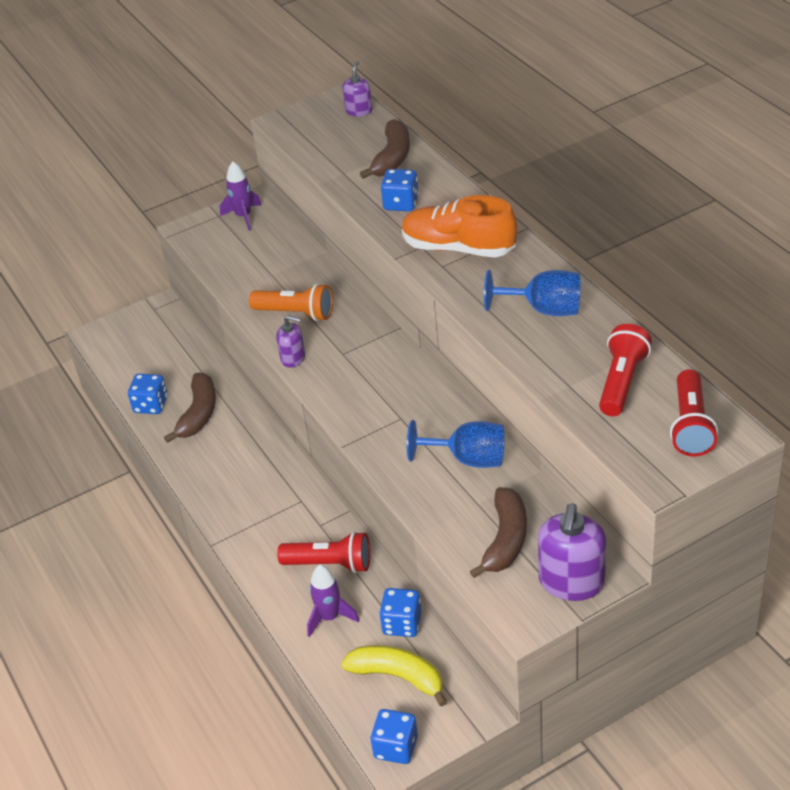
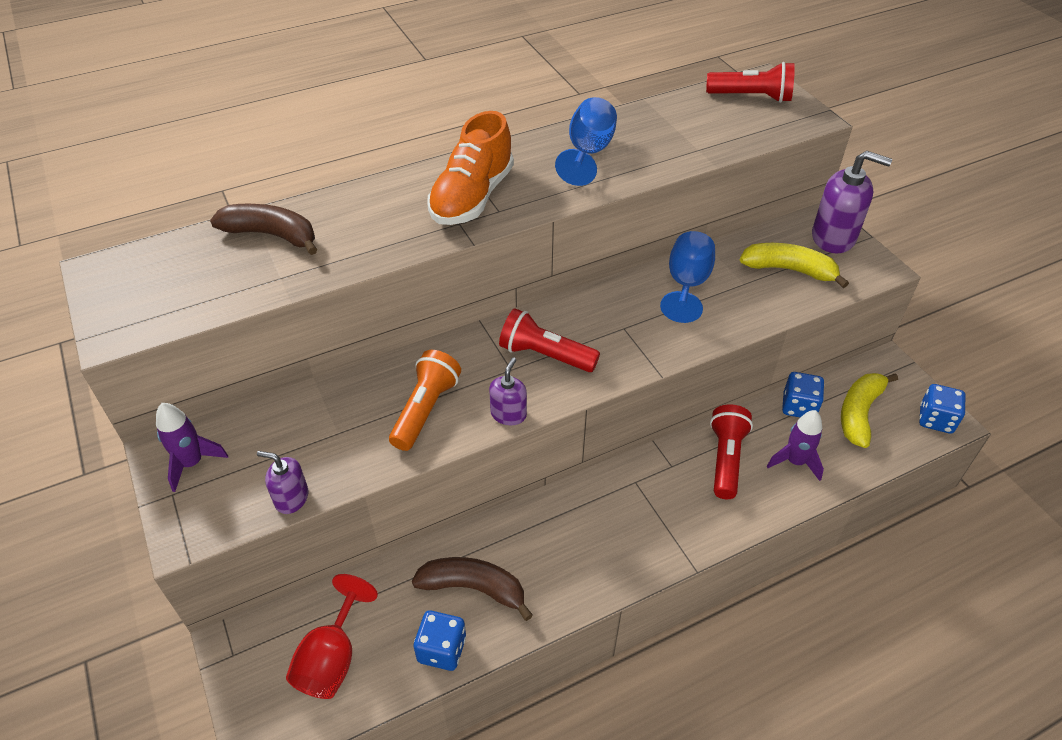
camera: 90 degrees left, 5 degrees up
(148, 353) = (332, 658): none -> red goblet
(359, 111) = (144, 258): purple soap dispenser -> purple soap dispenser (291, 498)
(401, 203) = (370, 233): blue dice -> none
(506, 540) = (789, 270): brown banana -> yellow banana
(621, 382) = (696, 122): red flashlight -> red flashlight (545, 355)

